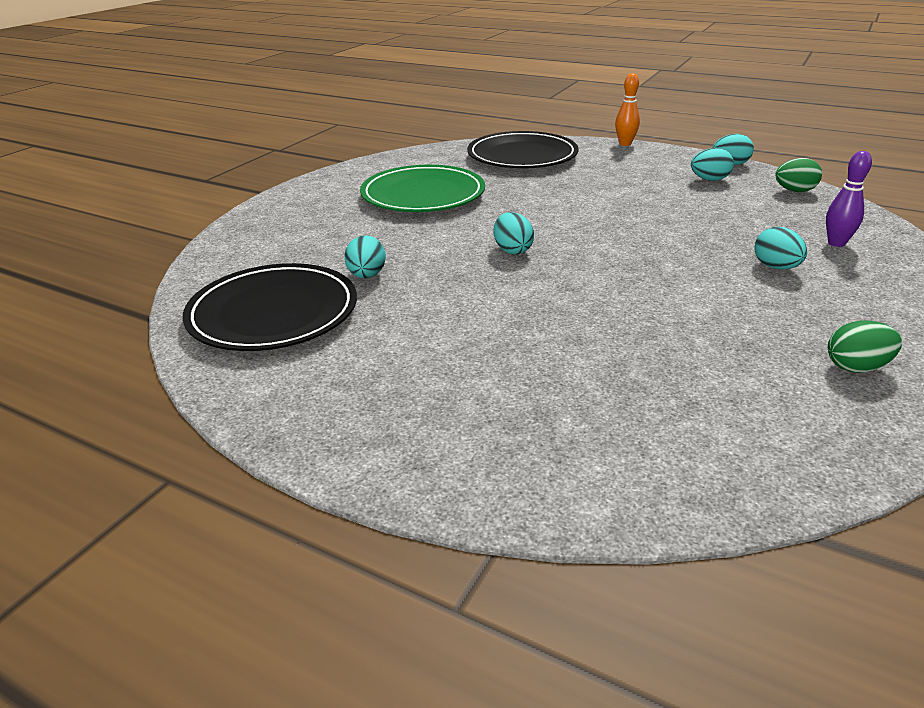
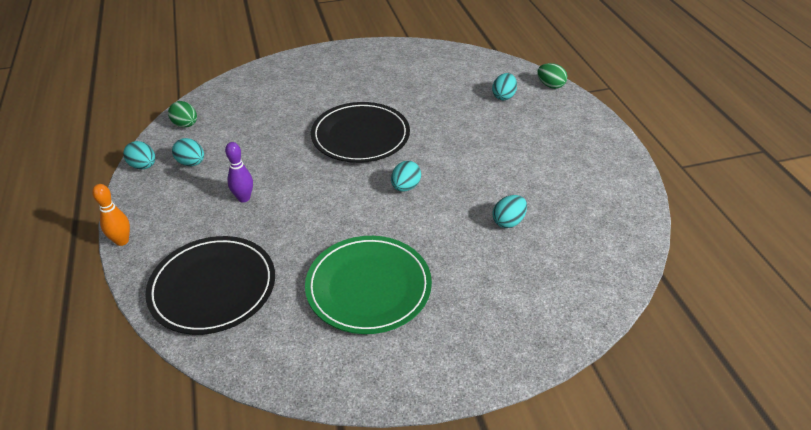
camera: 135 degrees left, 10 degrees up
(273, 313) = (586, 225): black plate -> black plate (360, 136)
(775, 267) = (320, 100): turquoise egg -> turquoise egg (503, 96)
(836, 243) = (266, 92): purple bowling pin -> purple bowling pin (244, 198)
(856, 367) = (394, 62): green egg -> green egg (550, 85)

